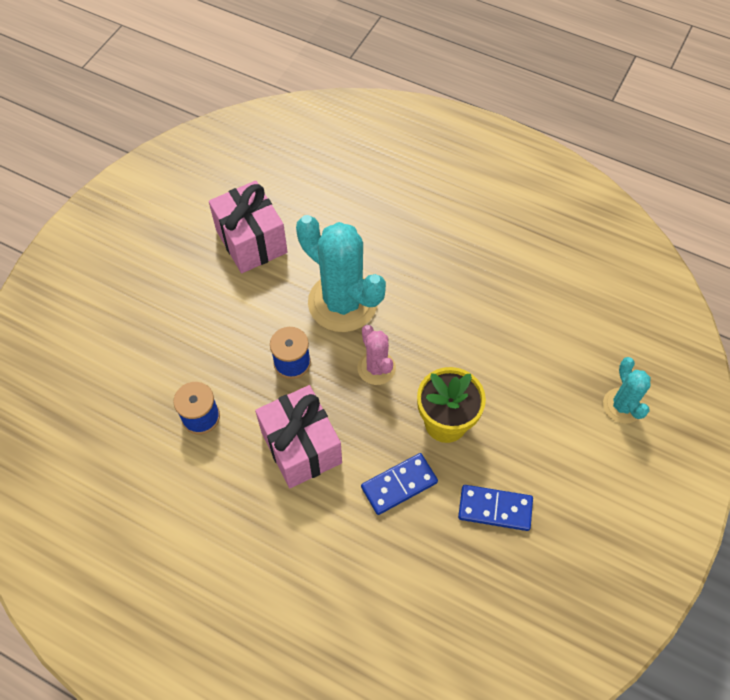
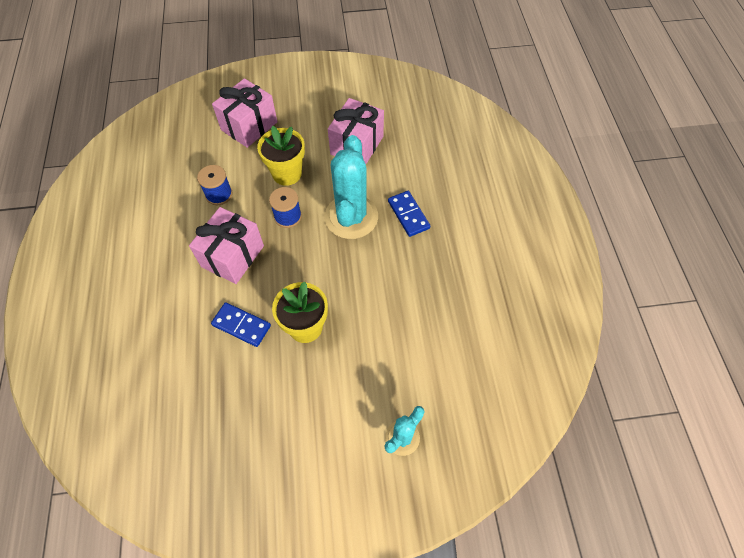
camera: 55 degrees right, 0 degrees up
(124, 331) = (249, 126): none -> pink gift
(231, 330) = (287, 174): none -> yellow flower pot
(376, 368) = (317, 263): pink cactus -> none
(495, 509) = (260, 394): blue domino -> blue domino (408, 215)

